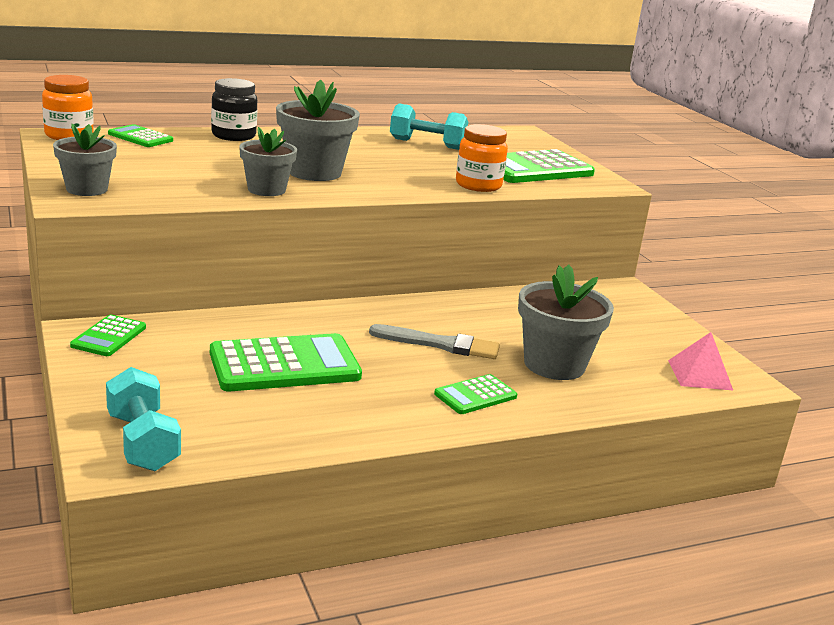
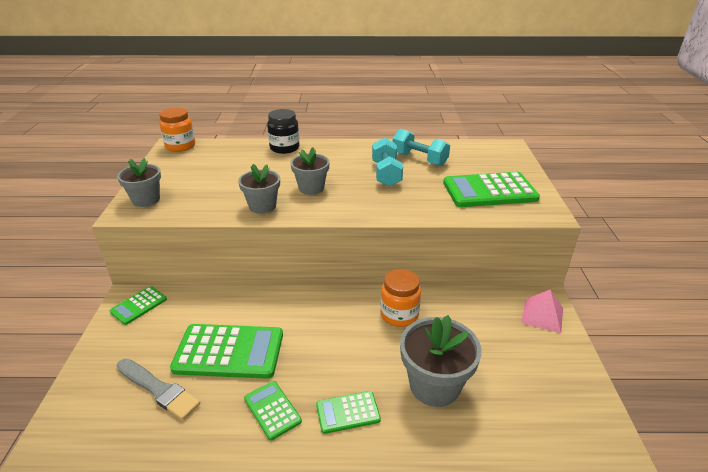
camera: 25 degrees right, 10 degrees up
(140, 137) = (222, 148): green calculator -> green calculator (272, 410)
(142, 442) = (85, 419): turquoise dumbbell -> turquoise dumbbell (386, 174)
(314, 172) = (311, 188): grey flower pot -> grey flower pot, size x0.65
(440, 344) = (354, 346): grey brush -> grey brush (158, 389)
(478, 185) = (428, 209): orange jar -> orange jar (399, 315)
(699, 375) = (564, 422): pink pyramid -> pink pyramid (542, 315)

